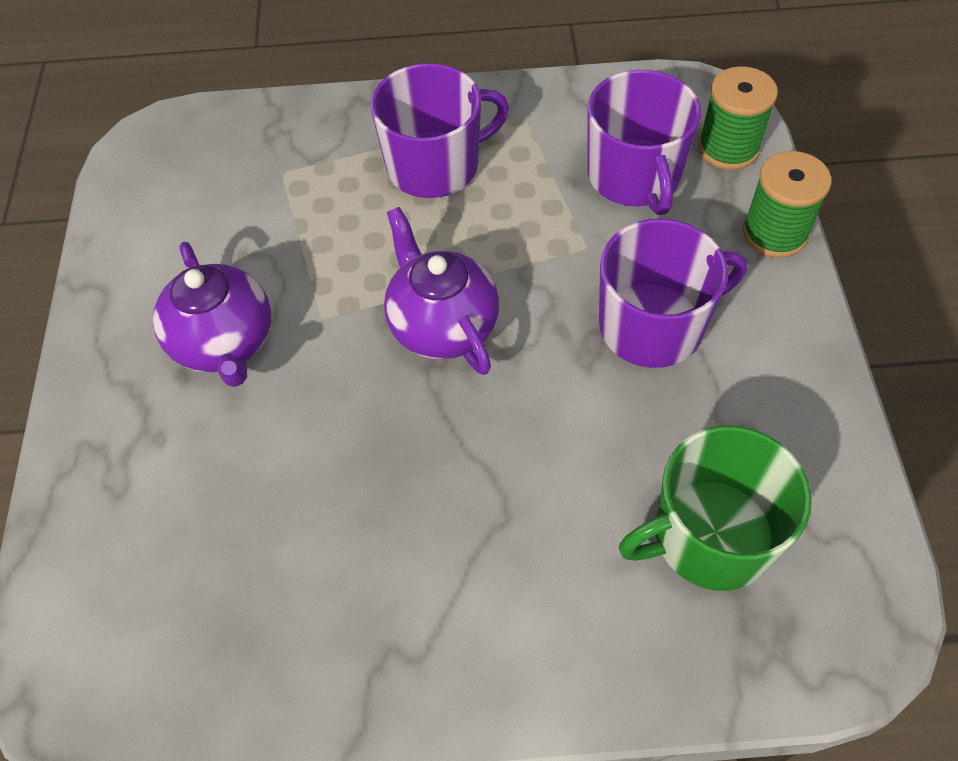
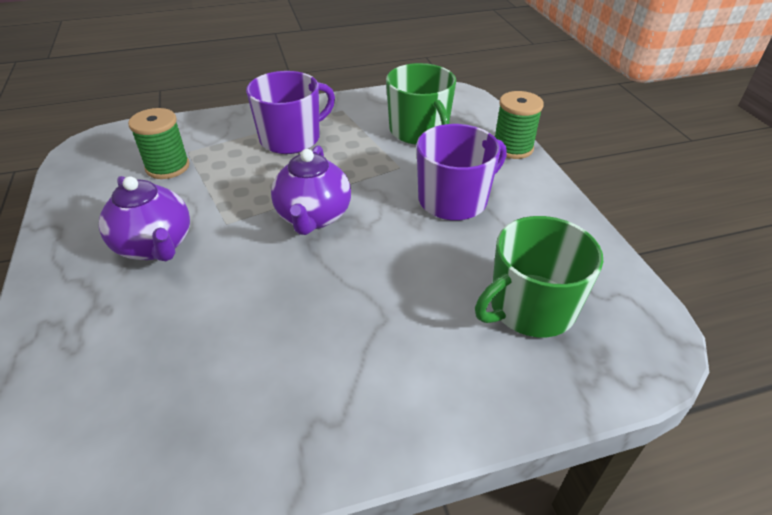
camera: 15 degrees left, 15 degrees down
(442, 326) = (313, 217): purple teapot -> purple teapot turned 135 degrees counterclockwise
(634, 177) = (419, 131): purple mug -> green mug
(728, 148) = (471, 113): green spool -> green spool (167, 167)

